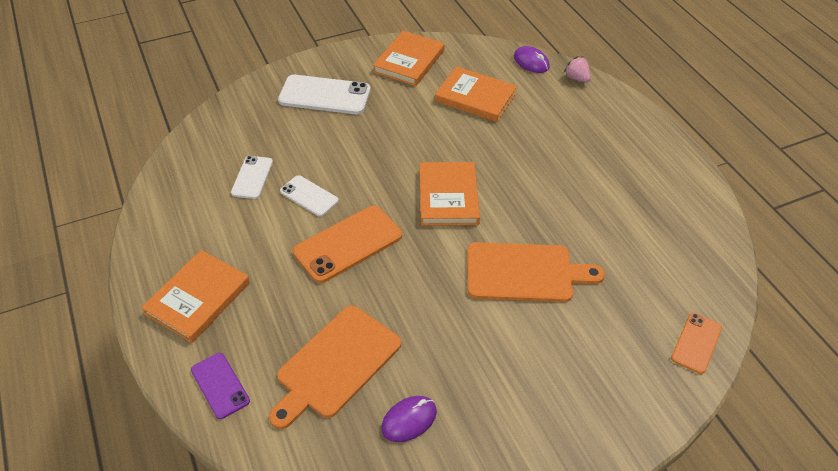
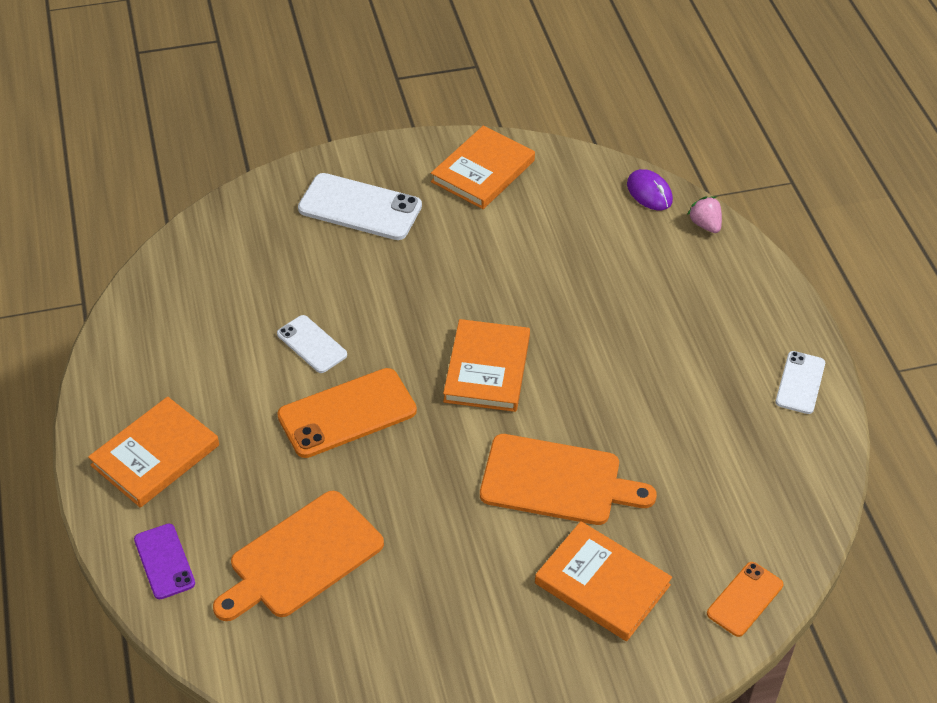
camera: 10 degrees right, 0 degrees up
(252, 177) = (246, 310): white phone -> white phone (800, 383)
(409, 420) = (372, 634): purple mouse -> none
(475, 97) = (558, 235): orange book -> orange book (602, 584)

